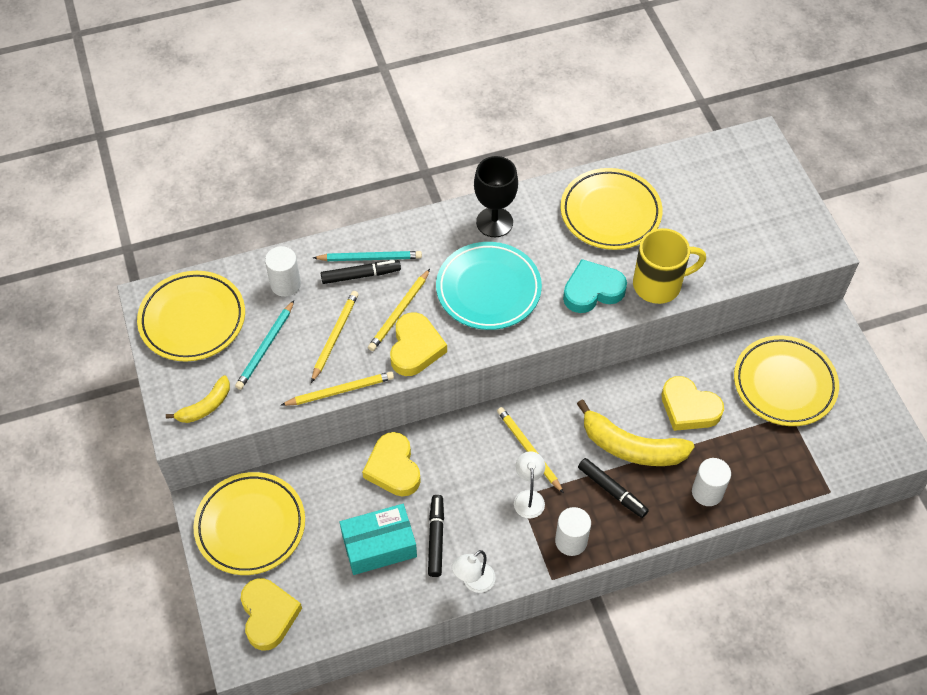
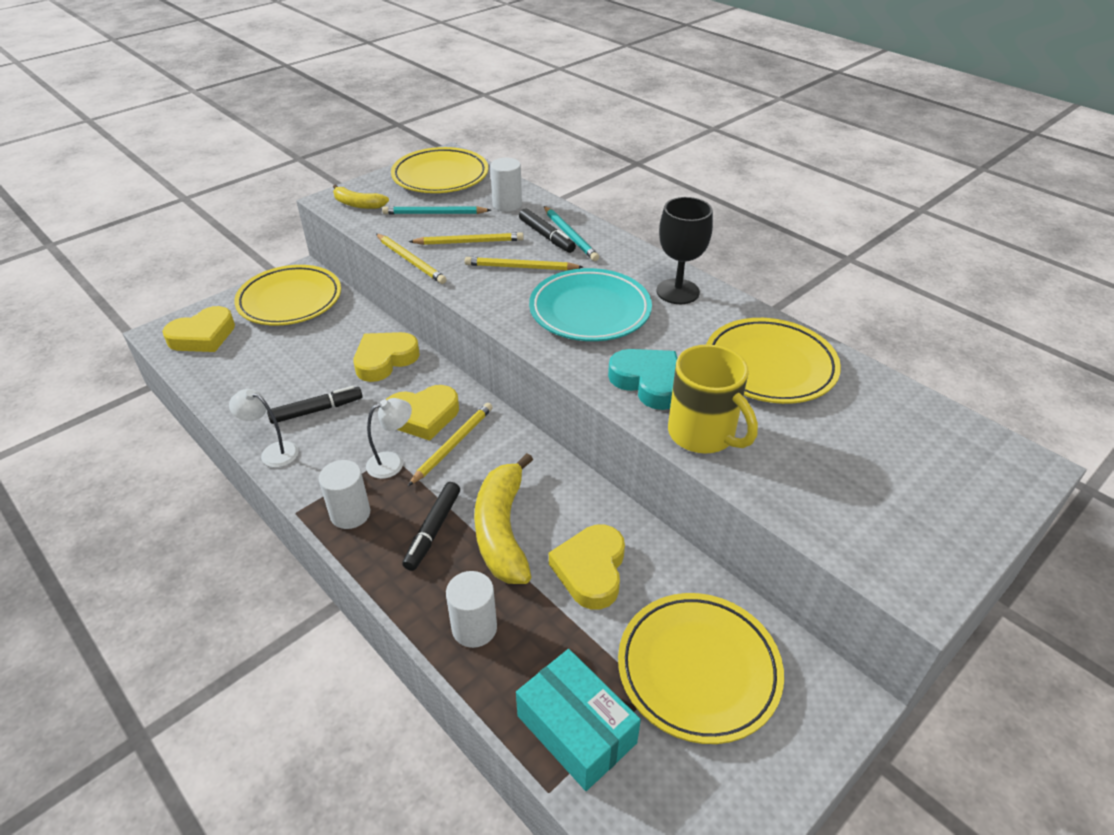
camera: 65 degrees right, 15 degrees down
(379, 545) = (295, 376): turquoise box -> turquoise box (576, 729)
(415, 348) = (485, 287): yellow heart -> yellow heart (423, 416)

